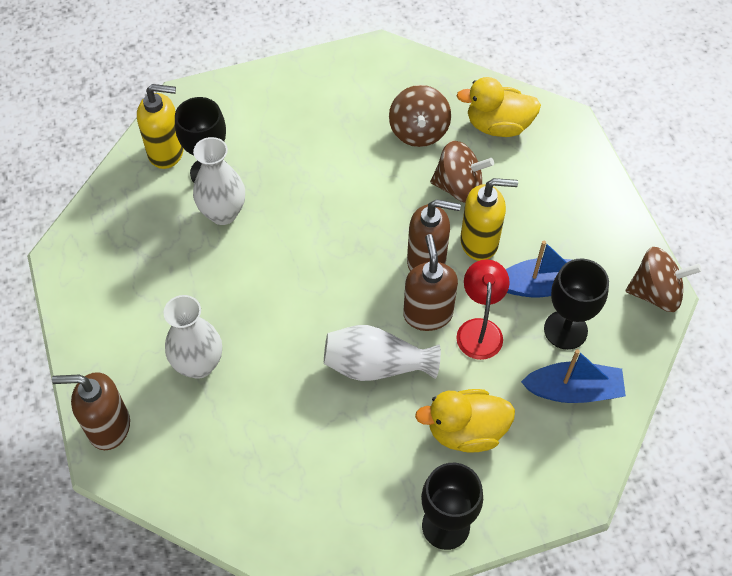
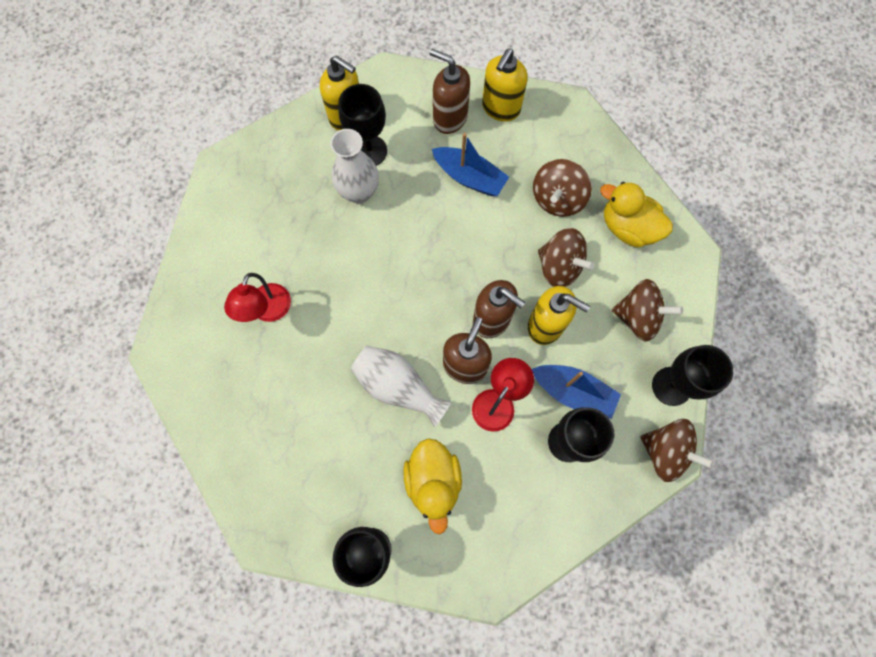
camera: 30 degrees right, 15 degrees up
(108, 427) = (176, 326): brown soap dispenser -> brown soap dispenser (449, 118)
(199, 364) = (268, 311): white vase -> red lamp
(315, 80) = (500, 108): none -> yellow soap dispenser
(466, 431) = (433, 481): yellow duck -> yellow duck turned 120 degrees counterclockwise
(556, 195) = (638, 317): none -> brown spinning top
(573, 390) = (540, 497): blue boat -> blue boat (469, 177)
(623, 237) = (671, 386): none -> black goblet

